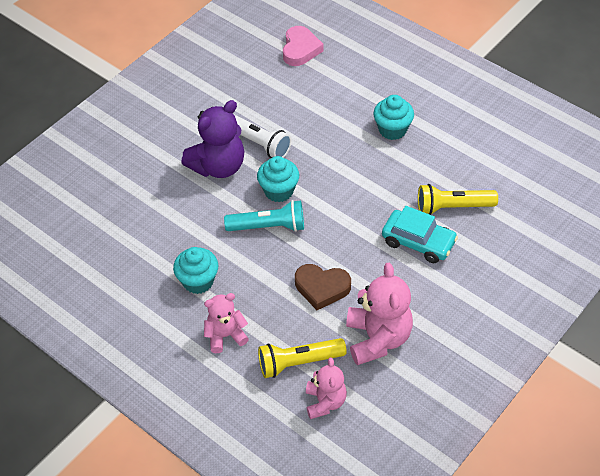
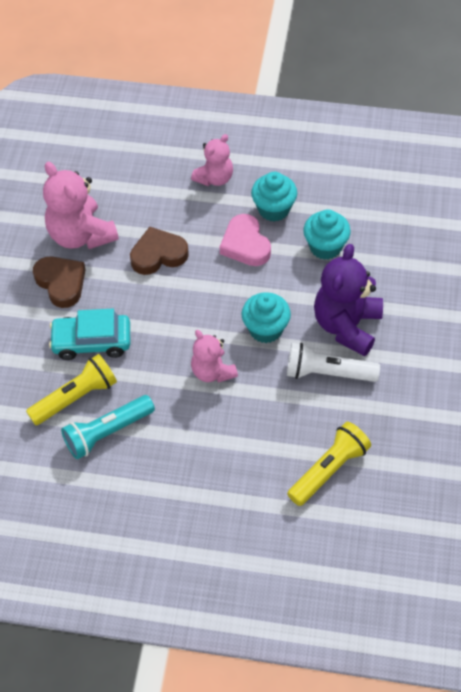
camera: 150 degrees right, 5 degrees up
(268, 226) = (248, 288): turquoise flashlight -> turquoise flashlight (107, 432)
(299, 362) = (137, 186): yellow flashlight -> yellow flashlight (329, 470)
(300, 49) = (377, 528): pink heart -> pink heart (245, 244)
(325, 402) = (96, 168): pink teddy bear -> pink teddy bear (212, 372)
(392, 129) = (193, 464): turquoise cupcake -> turquoise cupcake (325, 247)
(418, 302) = (61, 283): none -> brown heart

